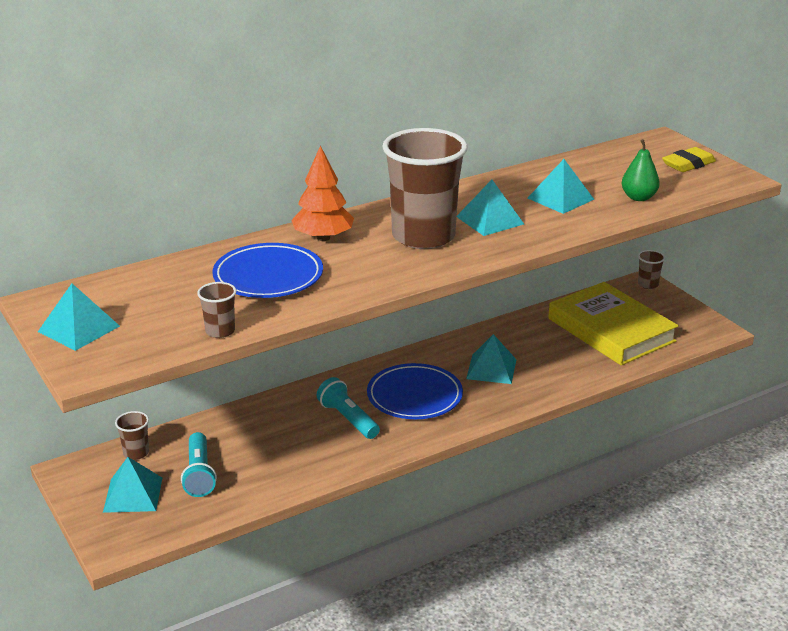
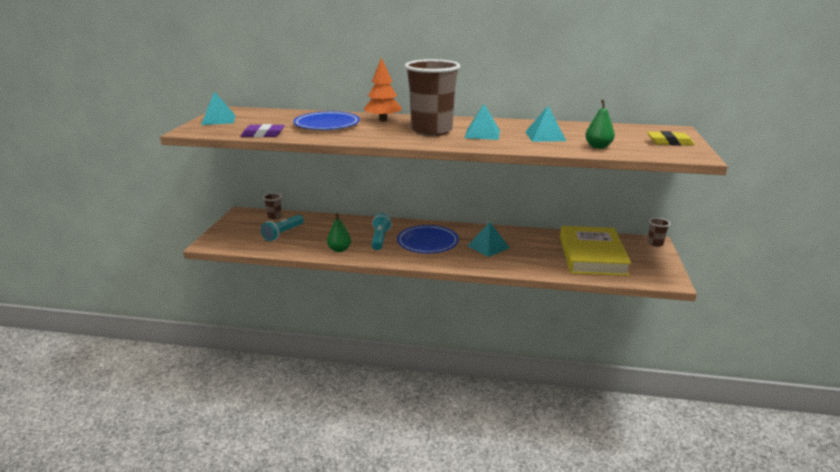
camera: 40 degrees right, 5 degrees down
(133, 494) = (247, 230): turquoise pyramid -> none
(220, 331) = (263, 134): brown cup -> purple eraser
(321, 461) = (339, 249): none -> green pear

